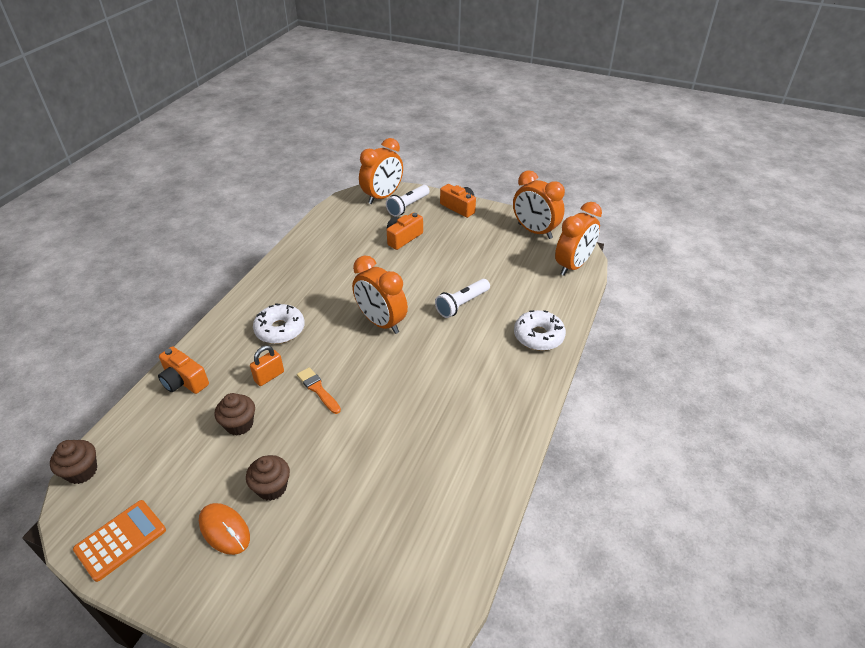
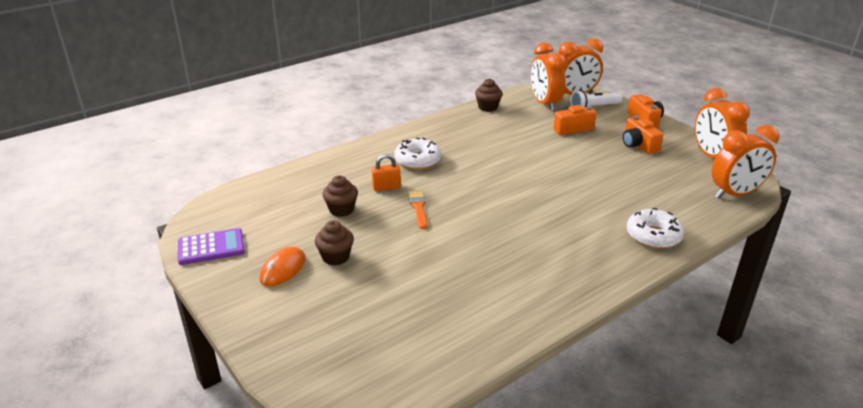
camera: 30 degrees right, 10 degrees down
(82, 471) = (216, 199): brown cupcake -> brown cupcake (488, 107)
(120, 540) = (211, 247): orange calculator -> purple calculator
(184, 381) = (322, 170): orange camera -> orange camera (638, 145)
(224, 530) = (283, 269): orange mouse -> orange mouse turned 45 degrees clockwise
(381, 322) = (506, 181): orange clock -> orange clock (544, 104)
(462, 304) = (592, 190): white flashlight -> none

